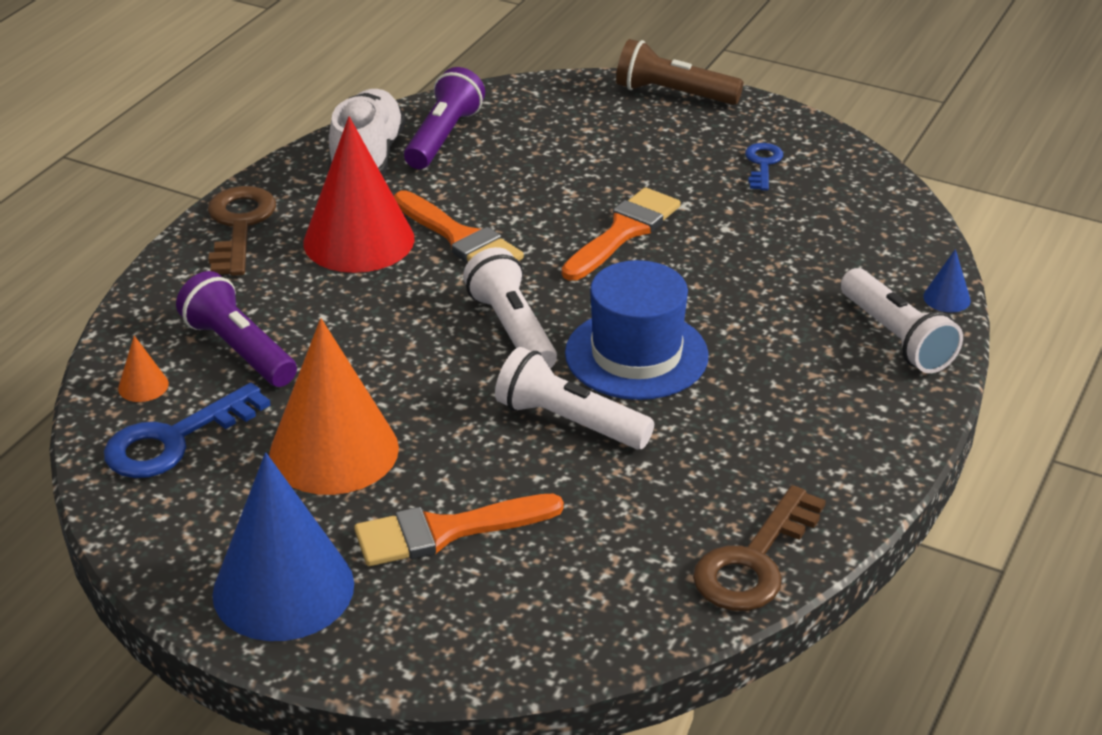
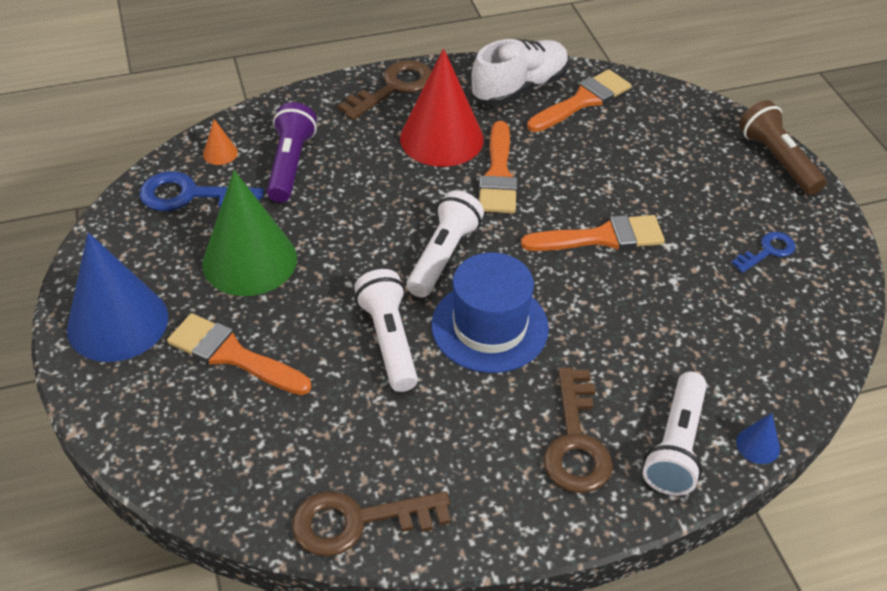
camera: 45 degrees right, 10 degrees up
(334, 451) = (249, 260): orange cone -> green cone
(443, 137) = (583, 101): purple flashlight -> orange brush
(826, 386) = (575, 442): none -> brown key

